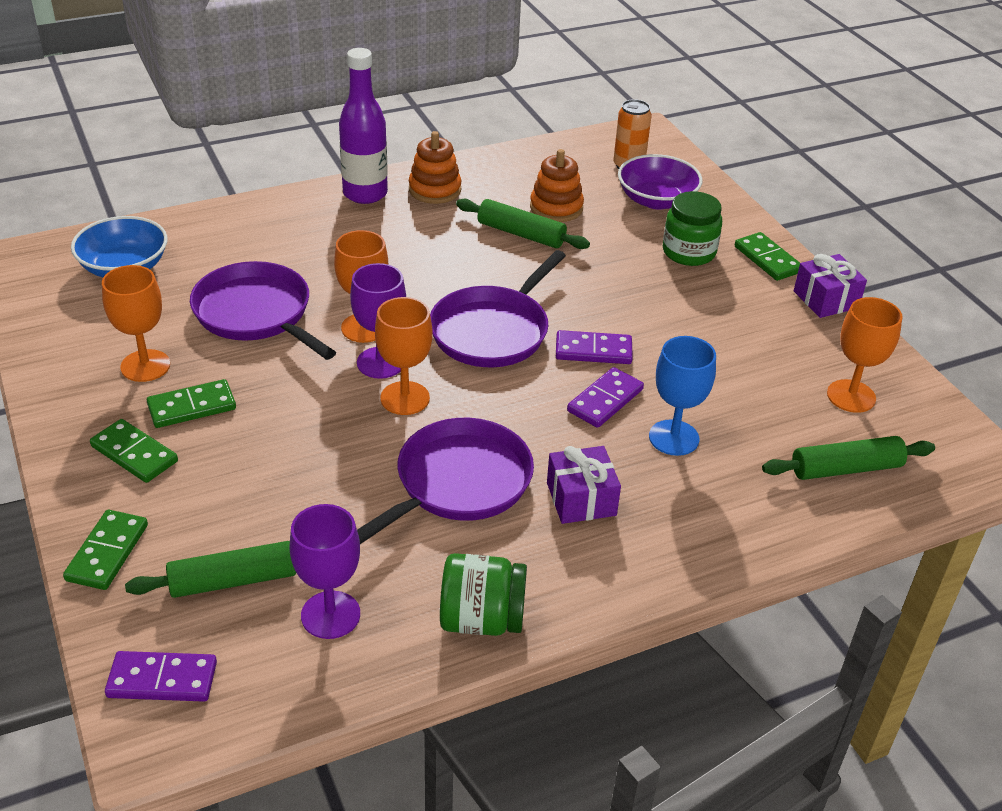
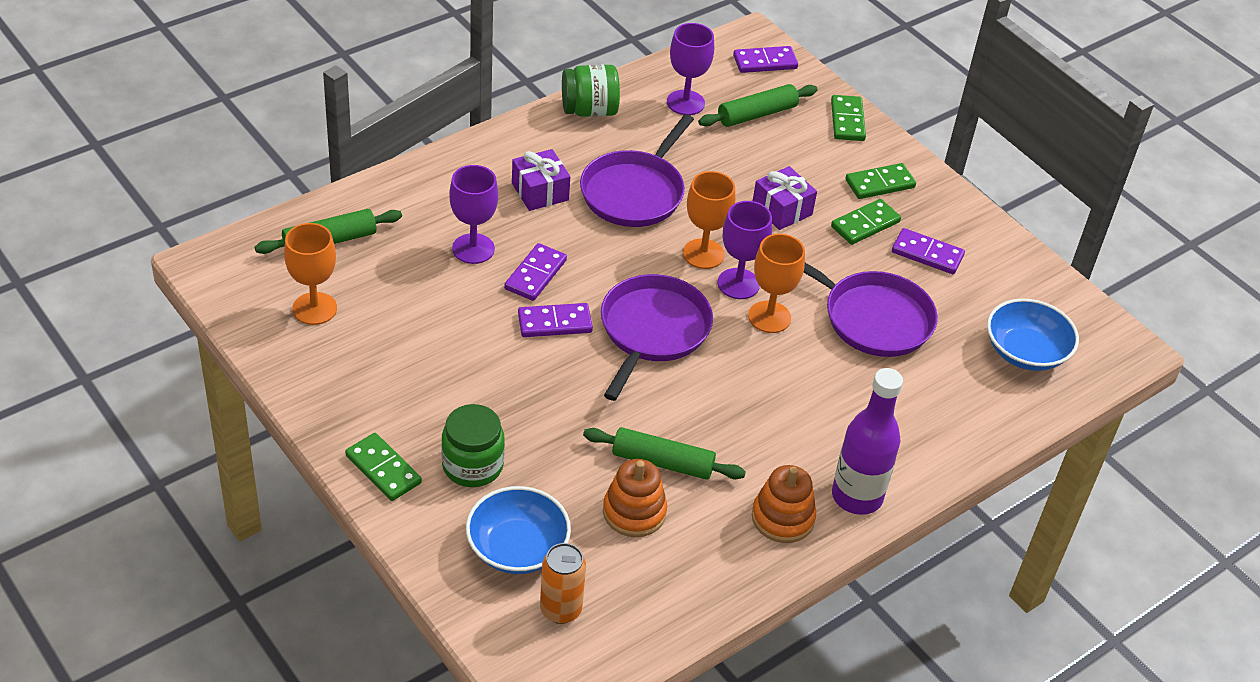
camera: 165 degrees right, 5 degrees up
(134, 454) = (880, 184): green domino -> green domino turned 45 degrees counterclockwise
(145, 366) = (927, 254): orange goblet -> purple domino
(656, 200) = (517, 548): purple bowl -> blue bowl
(673, 438) = (473, 249): blue goblet -> purple goblet
(825, 299) = (323, 420): purple gift -> purple gift (782, 209)

